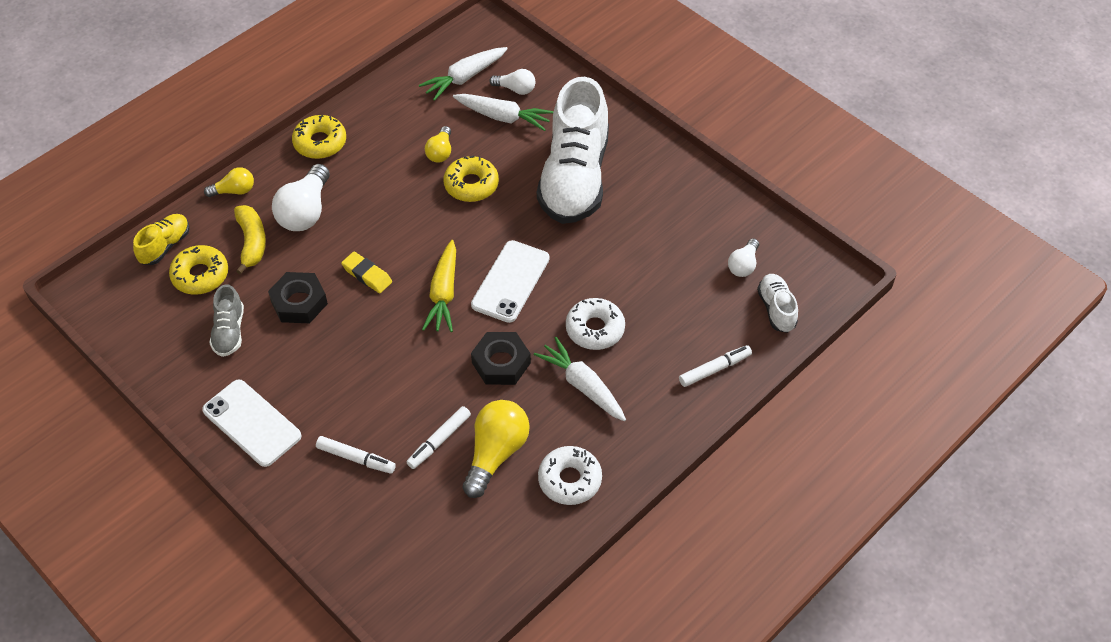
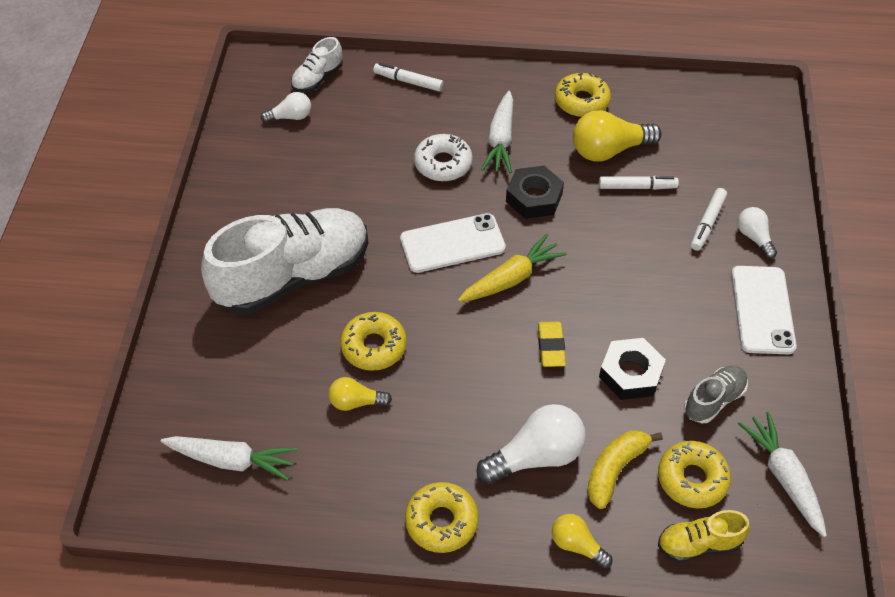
camera: 130 degrees left, 0 degrees up
(356, 458) = (707, 223): white marker -> white marker turned 135 degrees counterclockwise
(440, 152) = (356, 402): yellow light bulb -> yellow light bulb turned 150 degrees counterclockwise
(503, 117) = (261, 384): white carrot -> white carrot (783, 477)
(515, 89) = (211, 402): white light bulb -> white light bulb (754, 237)
(569, 480) = (581, 101): white donut -> yellow donut

